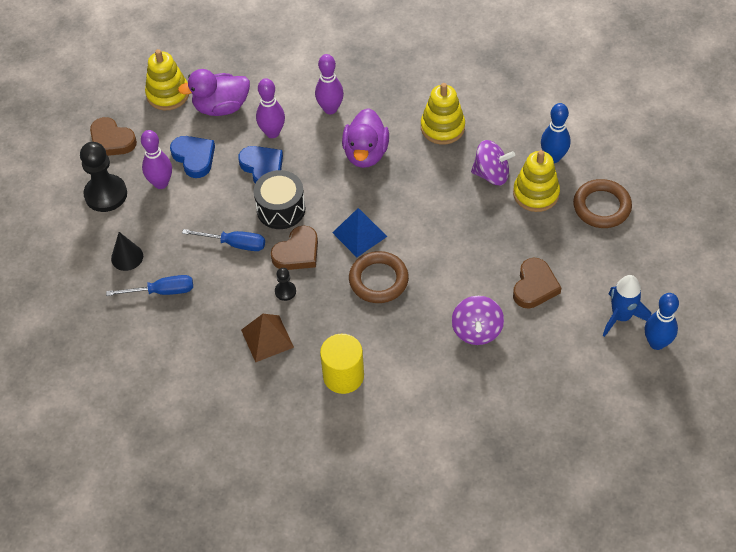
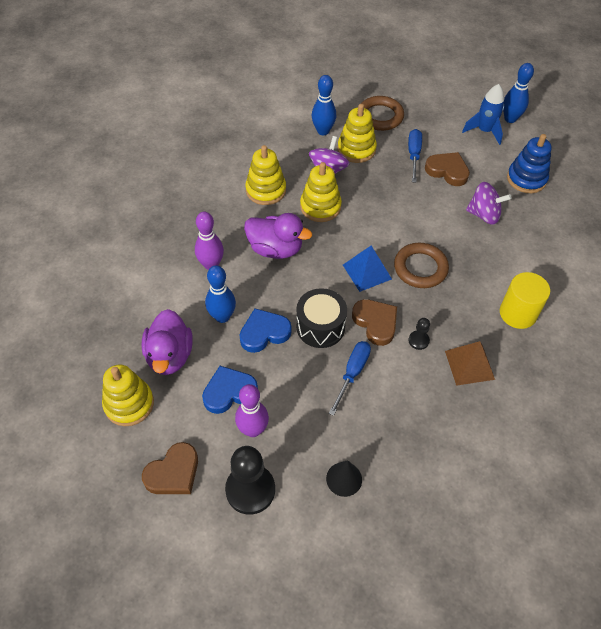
camera: 80 degrees left, 0 degrees up
(162, 291) = (396, 450): blue screwdriver -> blue screwdriver (413, 155)
(272, 132) = (222, 316): purple bowling pin -> blue bowling pin
(435, 178) = (320, 207): none -> yellow stacking toy
(552, 369) = (526, 179): none -> blue stacking toy

